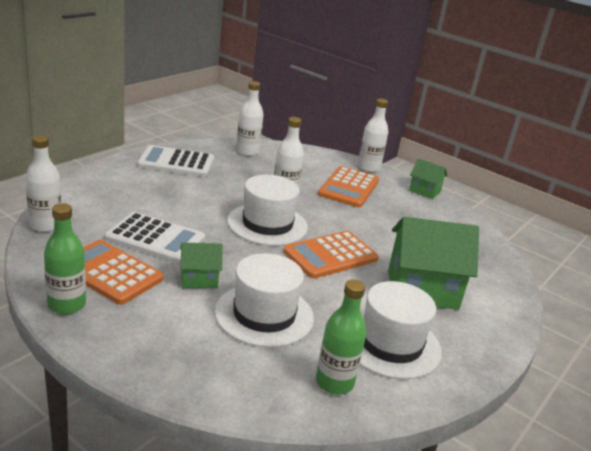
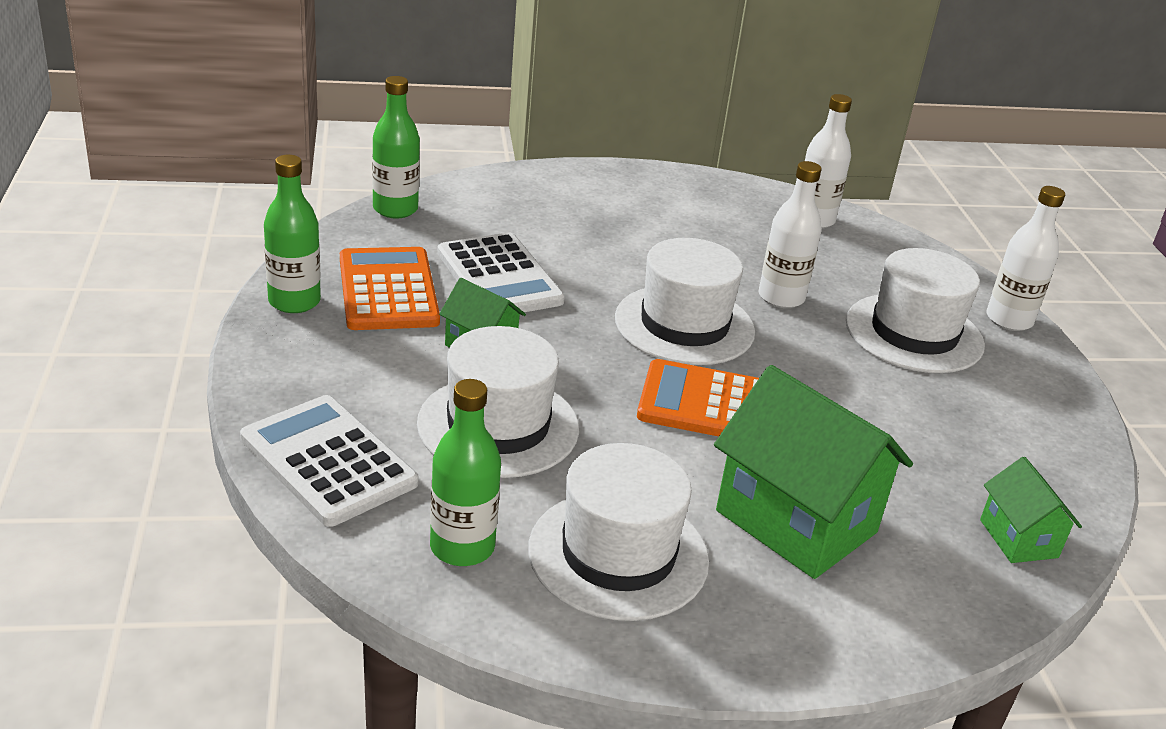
camera: 45 degrees right, 5 degrees up
(45, 225) = (395, 209): white bottle -> green bottle
(176, 162) = (674, 197): white calculator -> white calculator (328, 461)
(349, 188) = (914, 333): orange calculator -> white hat
(424, 191) = (1067, 397): green house -> green house (1018, 538)

